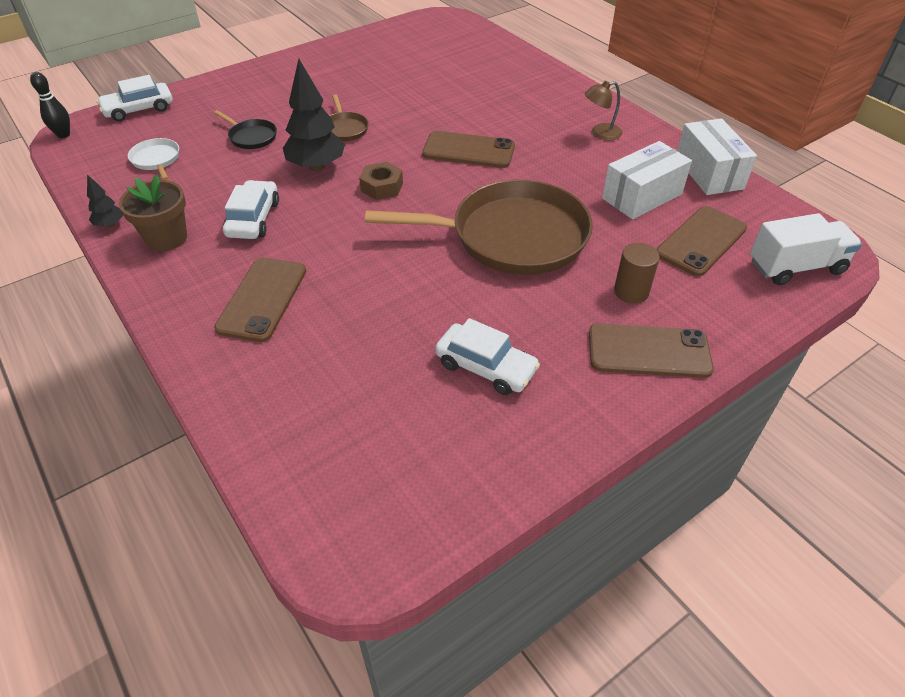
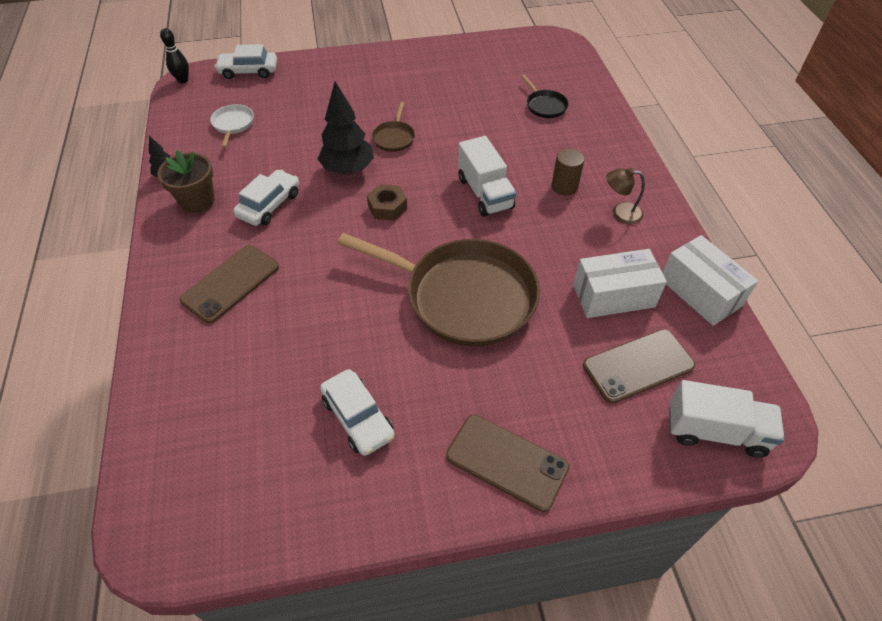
camera: 25 degrees right, 5 degrees up
(251, 137) = (315, 123): black pan -> black pan (545, 106)
(468, 150) = (485, 193): brown phone -> white truck
(631, 291) = (533, 394): brown cylinder -> brown cylinder (564, 186)
(709, 172) = (700, 292): white box -> white box turned 45 degrees counterclockwise

